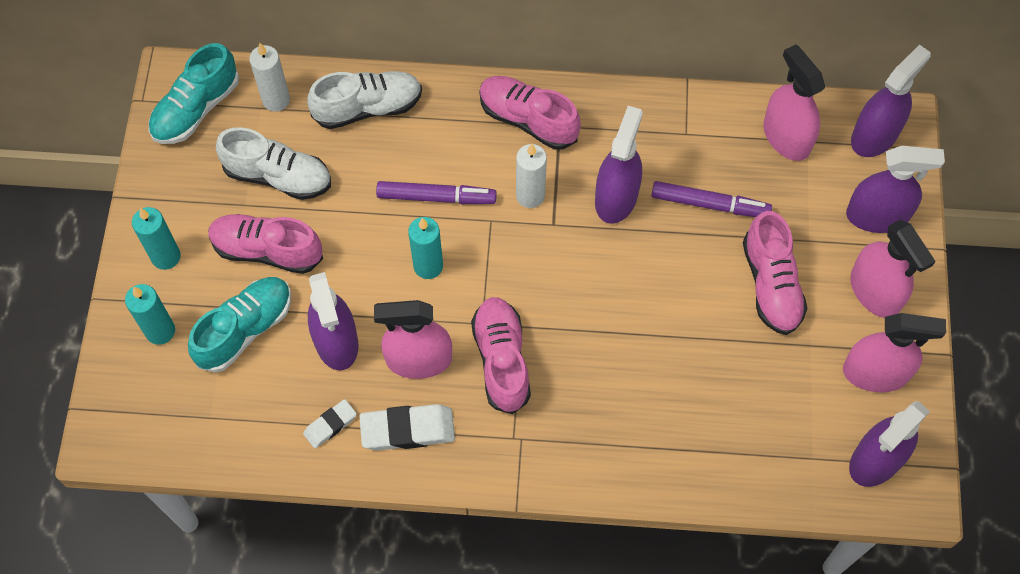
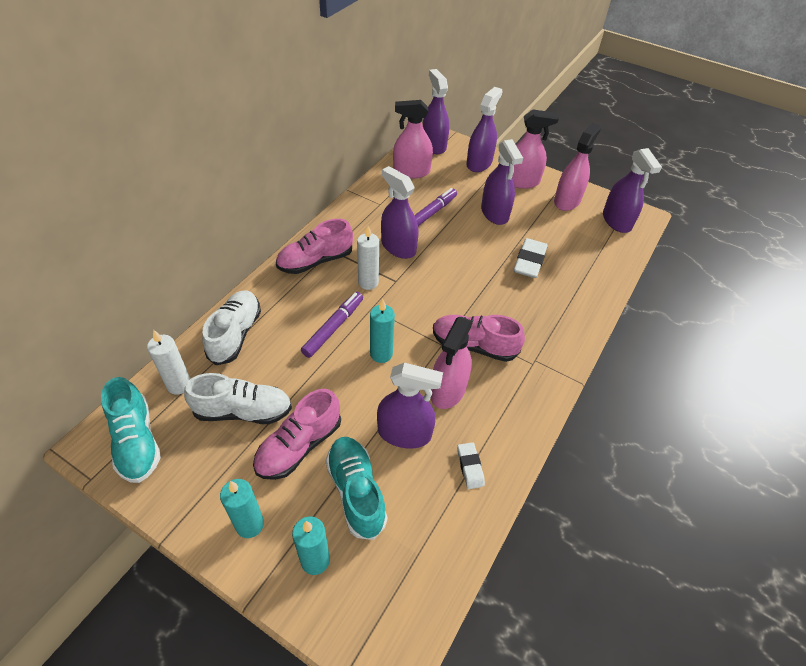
camera: 65 degrees left, 15 degrees down
(278, 176) = (243, 411): white shoe -> white shoe turned 45 degrees clockwise
(407, 430) = (498, 419): white eraser -> white eraser (529, 261)
(771, 284) = (494, 213): pink shoe -> purple spray bottle

